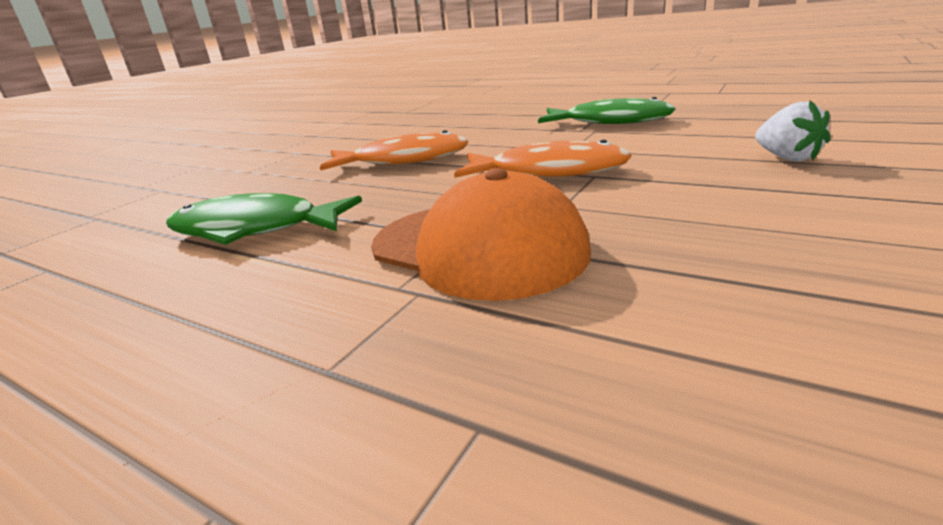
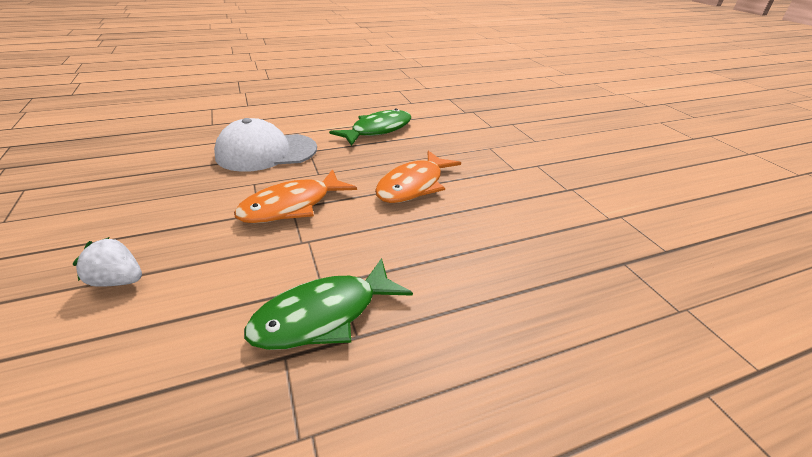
camera: 125 degrees right, 10 degrees up
(478, 248) = (266, 152): orange cap -> white cap

